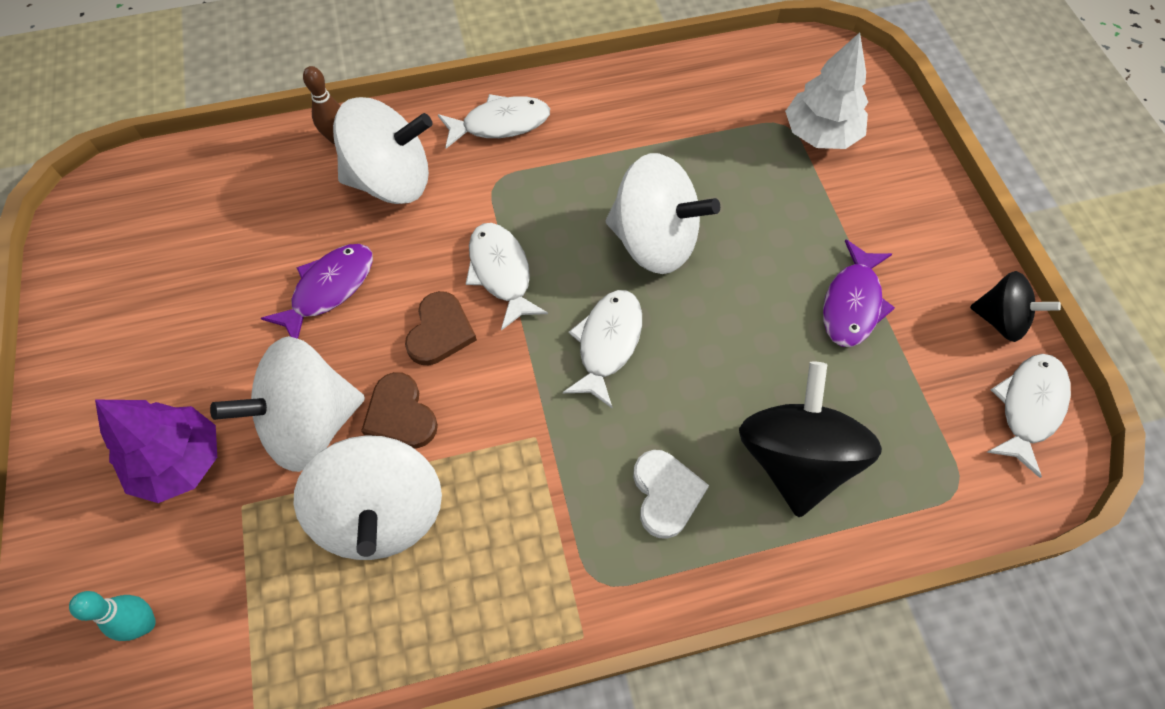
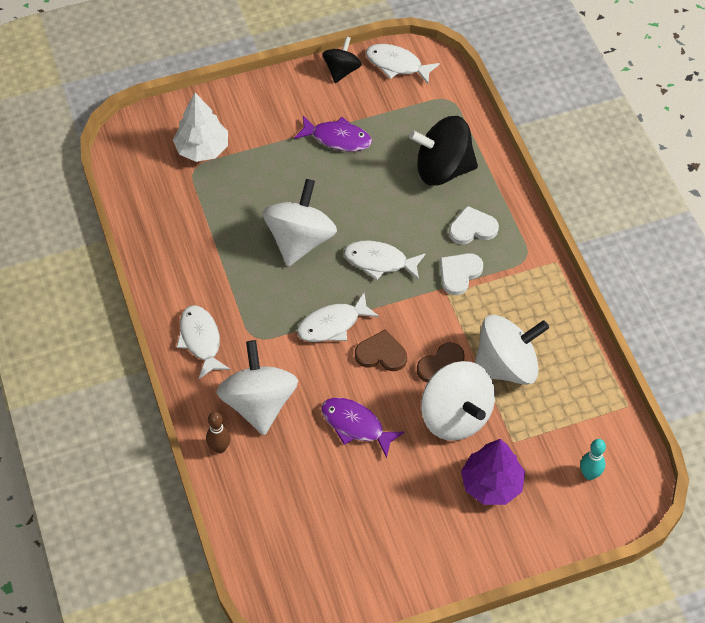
camera: 95 degrees left, 5 degrees down
(573, 460) = (459, 274): none -> white heart

